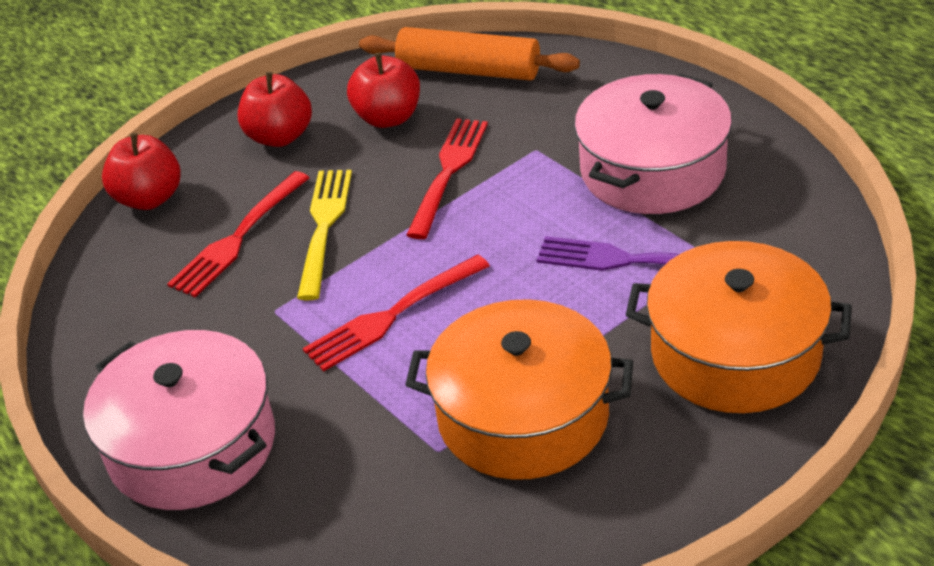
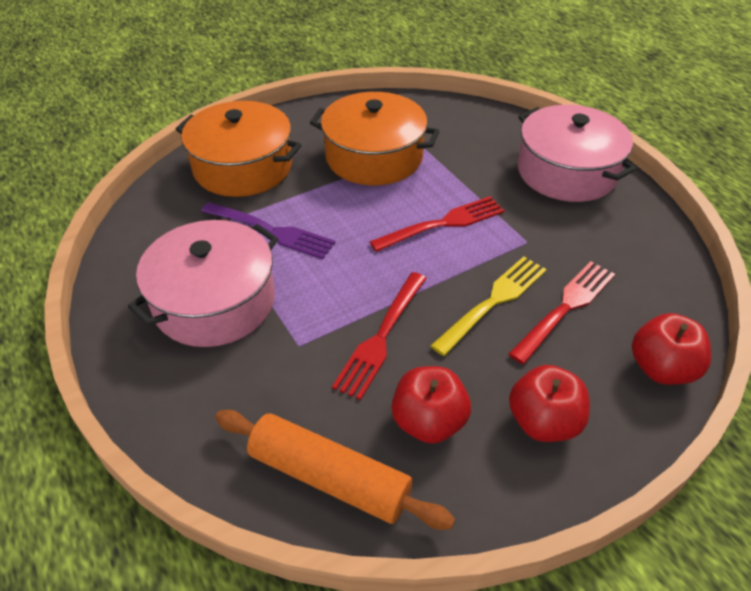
camera: 175 degrees left, 5 degrees up
(324, 228) = (493, 302): yellow fork -> yellow fork turned 150 degrees counterclockwise

